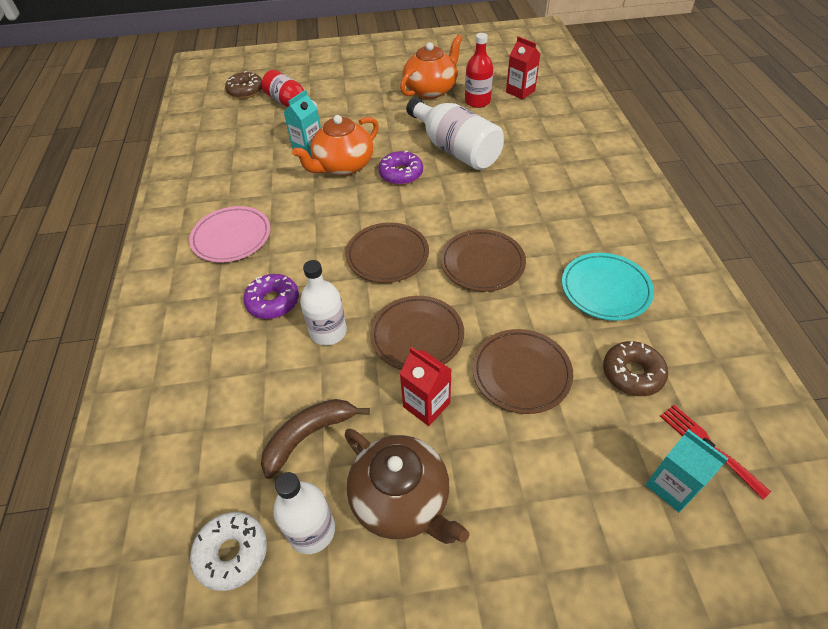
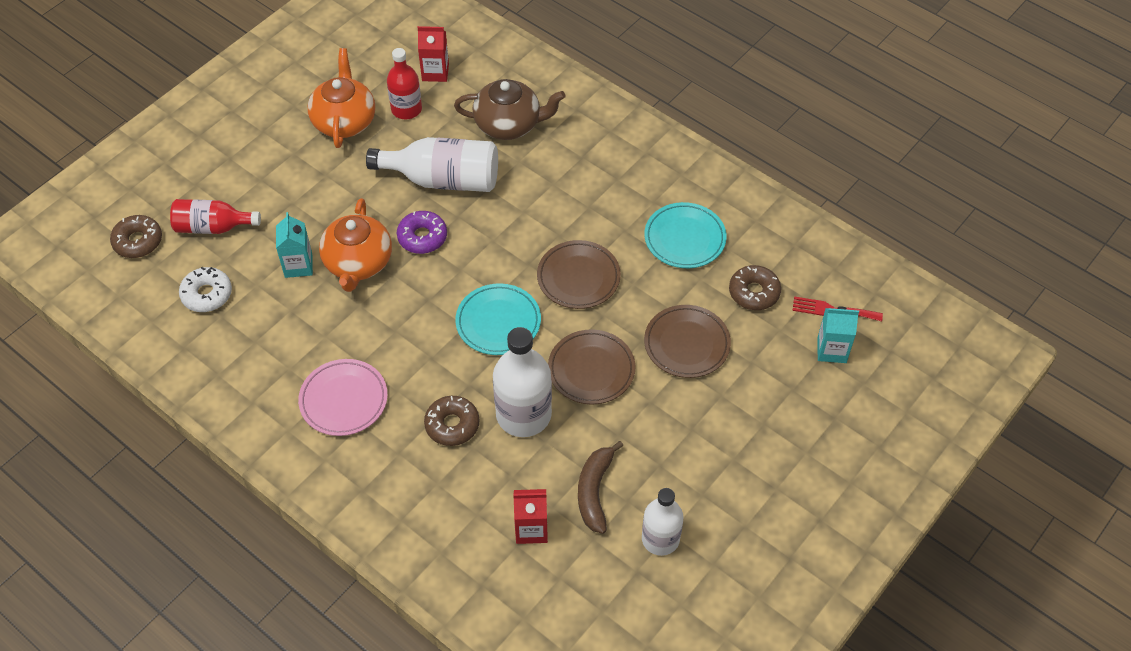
camera: 45 degrees left, 5 degrees up
(232, 553) = (628, 589): white donut -> white donut (207, 294)
(273, 302) = (452, 425): purple donut -> brown donut
(328, 332) = (523, 415): white bottle -> white bottle, size x1.54
(387, 255) = (498, 322): brown plate -> turquoise plate
(402, 499) = (694, 479): brown teapot -> brown teapot (509, 124)
(426, 405) = (648, 412): red carton -> red carton (531, 529)

